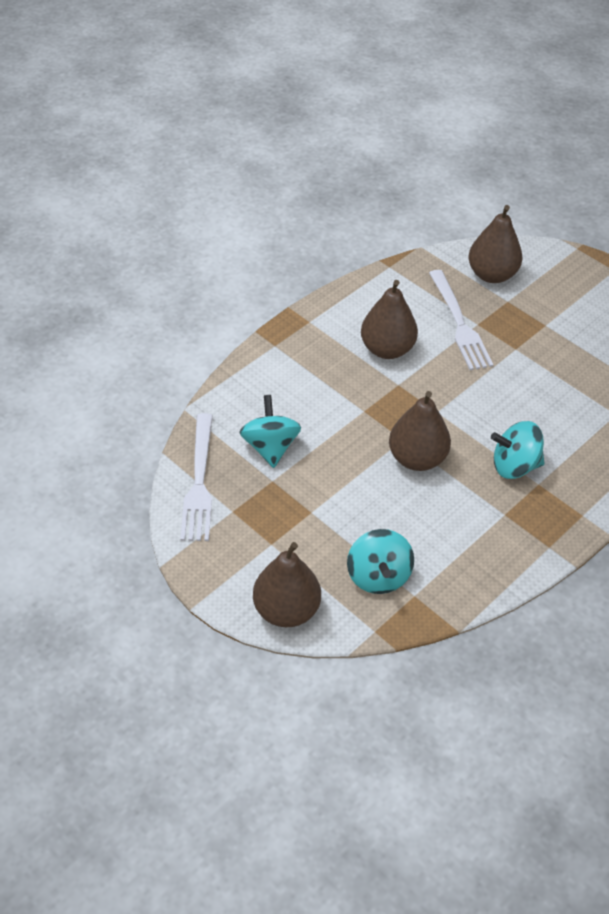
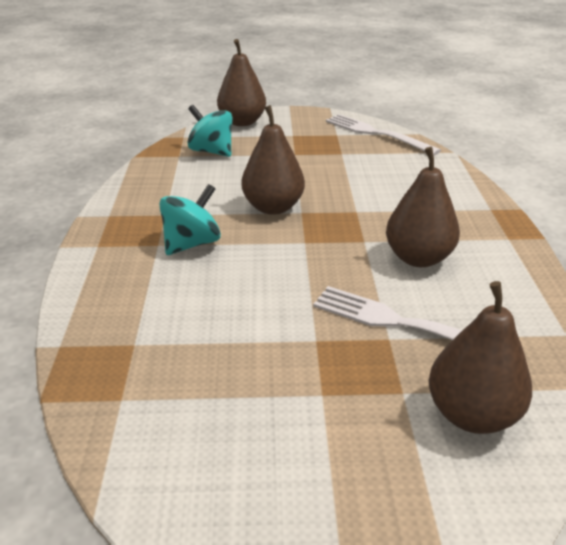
camera: 135 degrees right, 15 degrees down
(270, 447) = (373, 163): turquoise spinning top -> none

